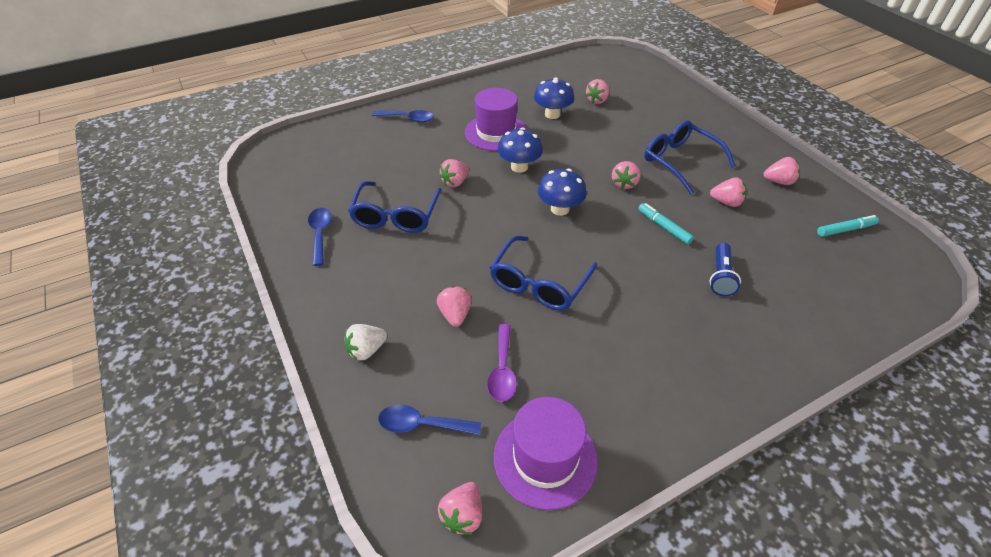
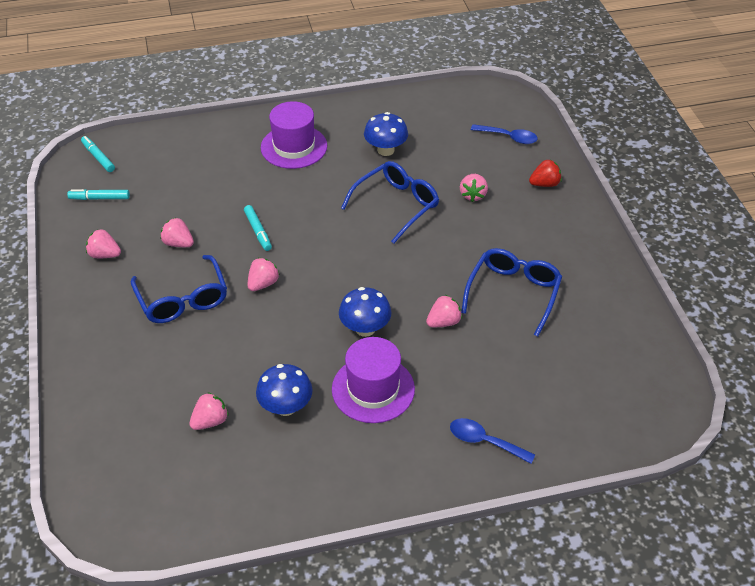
camera: 165 degrees left, 0 degrees up
(320, 234) = (590, 287): blue spoon -> none
(366, 350) = (545, 184): white strawberry -> red strawberry
(463, 515) = (491, 97): pink strawberry -> none
(502, 370) = (447, 155): purple spoon -> none
(545, 458) = (435, 110): purple hat -> purple hat (294, 147)
(560, 209) = (345, 268): blue mushroom -> blue mushroom (385, 150)
(720, 276) = (244, 183): blue flashlight -> none
(905, 275) = (98, 157): none -> turquoise marker

